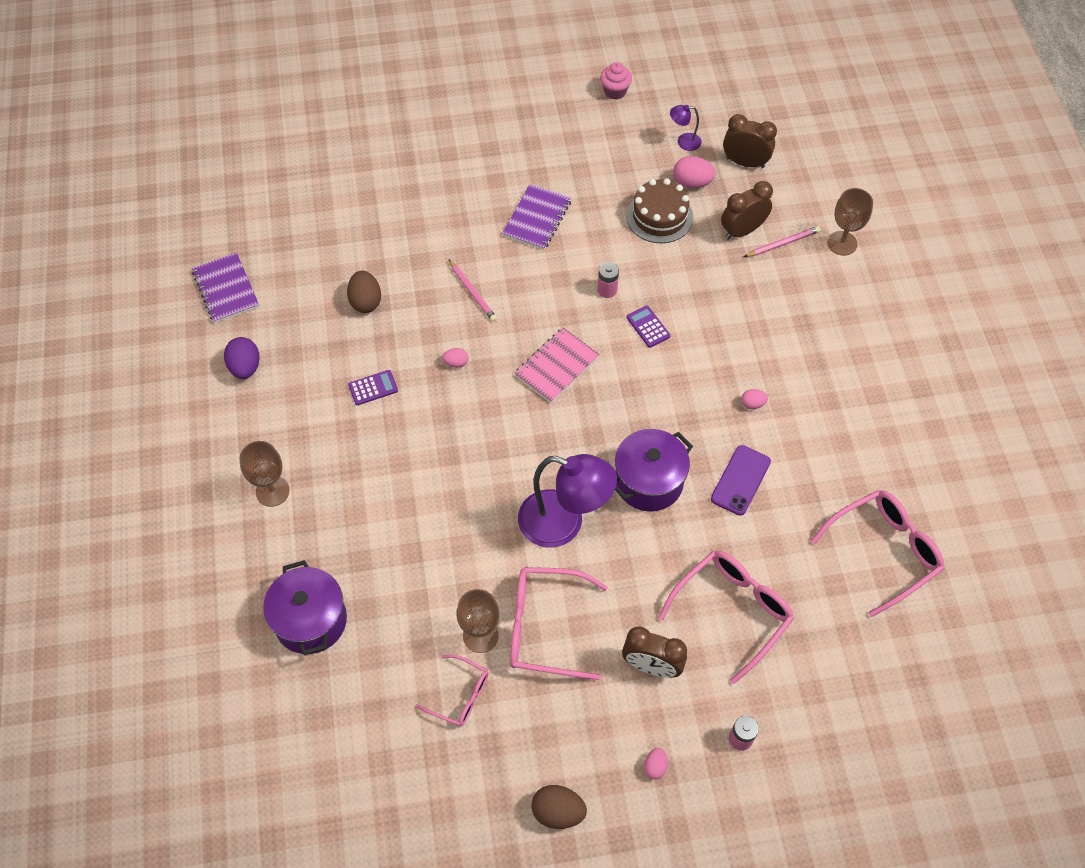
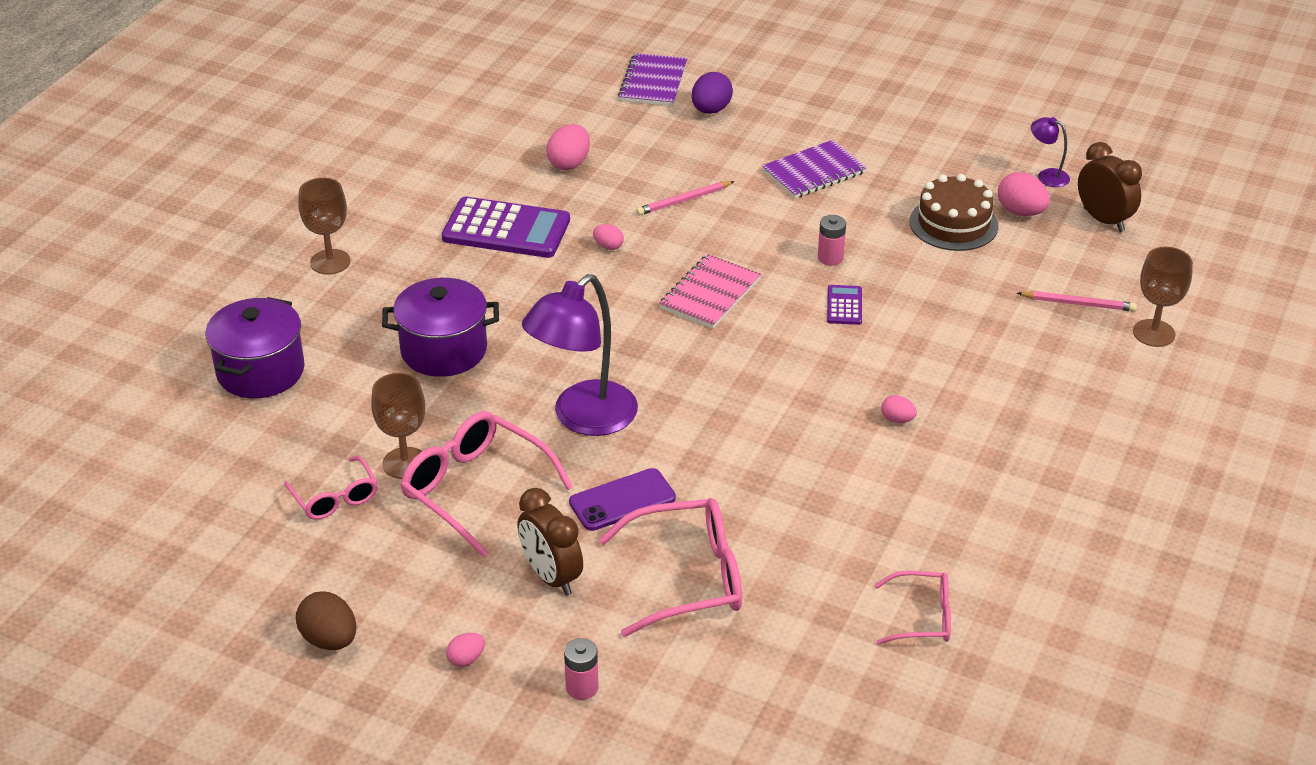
camera: 35 degrees right, 20 degrees down
(226, 289) = (447, 101): purple notebook -> purple notebook (653, 82)
(245, 367) = (404, 163): purple egg -> purple egg (711, 110)
(365, 301) = (569, 163): brown egg -> pink egg
(373, 388) = (506, 229): purple calculator -> purple calculator, size x2.13
(472, 292) = (684, 200): pink pencil -> pink pencil turned 60 degrees clockwise
(557, 366) = (710, 294): pink notebook -> pink notebook turned 45 degrees counterclockwise
(564, 523) = (583, 418): purple lamp -> purple lamp turned 75 degrees clockwise
(615, 91) = (1009, 107): pink cupcake -> none
(648, 482) = (710, 428): purple pot -> purple pot (444, 350)
(740, 480) = (815, 475): purple phone -> purple phone (622, 500)
(742, 231) = (1039, 274): brown clock -> none
(884, 551) = (922, 617): pink glasses -> pink glasses, size x0.58

